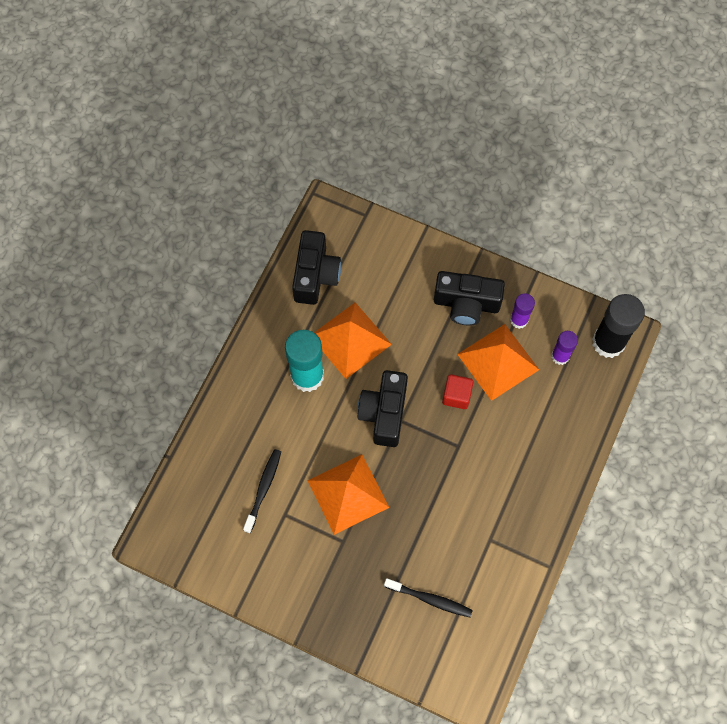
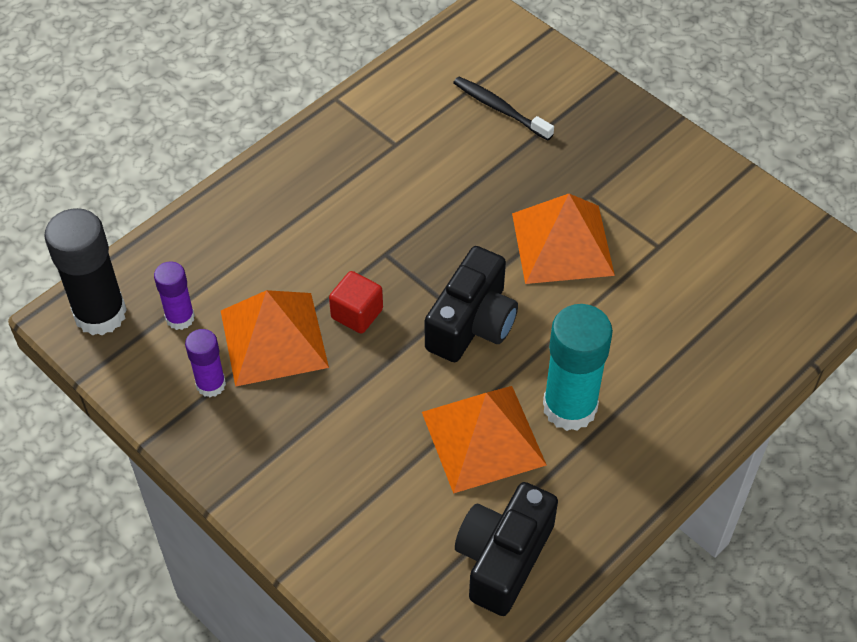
camera: 160 degrees left, 15 degrees down
(263, 489) = (680, 283): black toothbrush -> none
(466, 304) = (278, 433): black camera -> none

